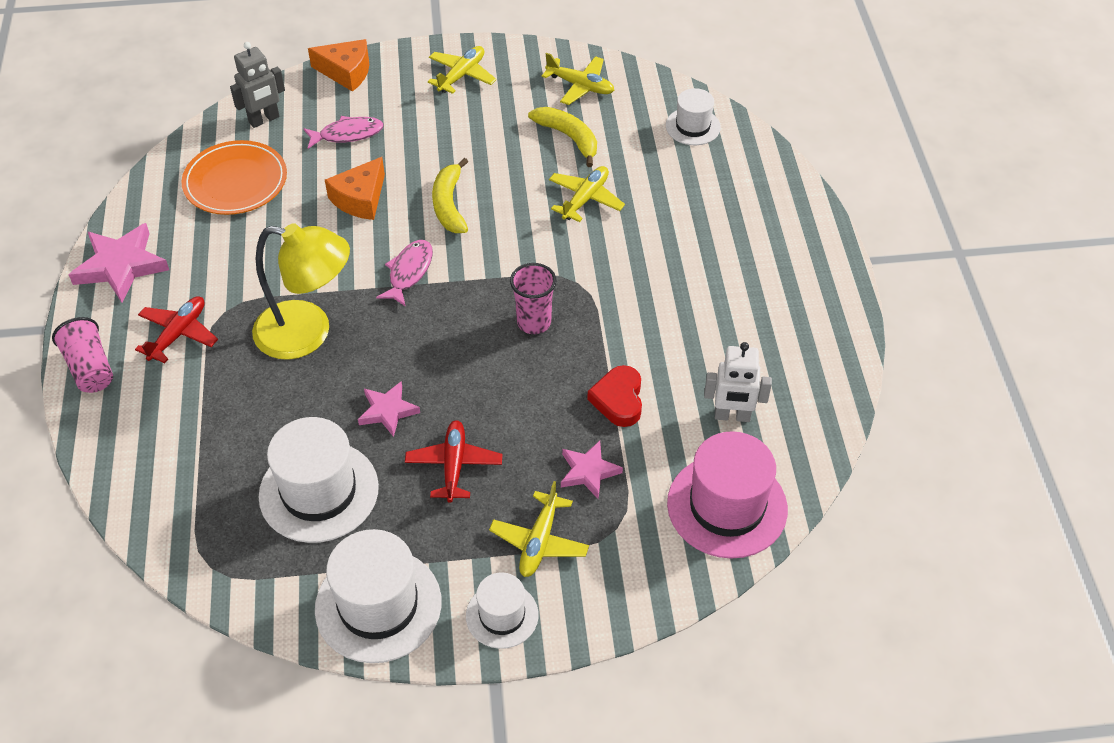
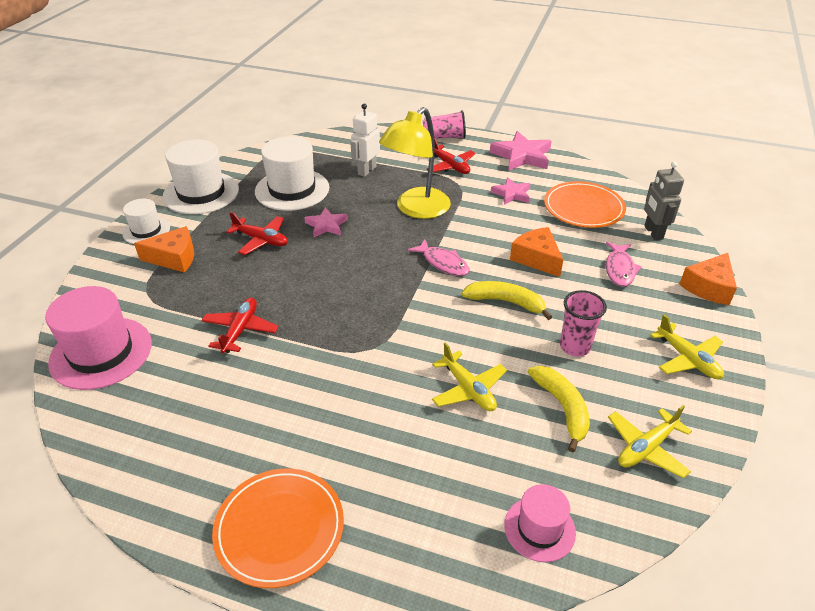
camera: 115 degrees right, 10 degrees down
(534, 322) = (348, 310): pink cup -> pink cup (575, 347)
(539, 541) = (174, 258): yellow plane -> orange cheese
(569, 137) = (562, 408): yellow banana -> yellow banana turned 90 degrees counterclockwise
(588, 472) = (198, 294): pink star -> pink star (511, 194)
(618, 400) = (240, 330): red heart -> red plane
(693, 126) = (539, 529): white hat -> pink hat
(732, 416) = (165, 390): white robot -> white robot (366, 170)
(798, 262) = (279, 529): none -> orange plate

